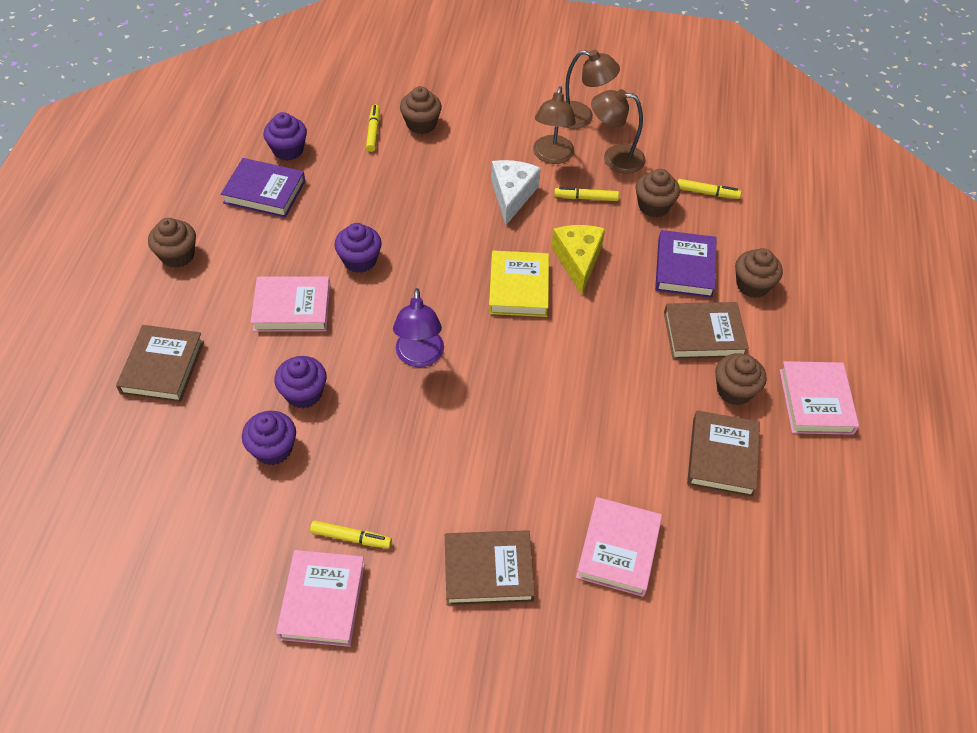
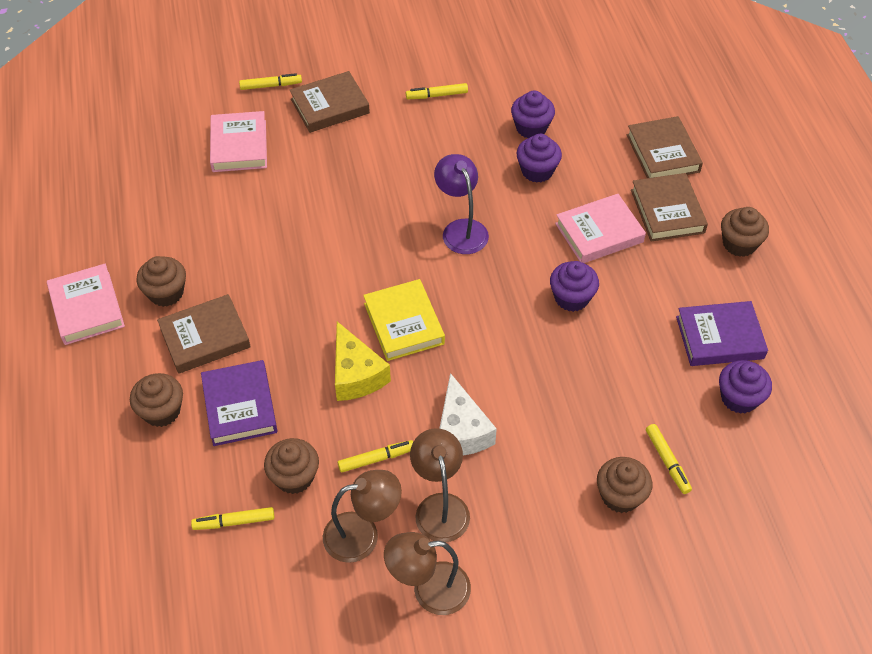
camera: 160 degrees right, 0 degrees up
(322, 600) = (433, 59): pink book -> none
(551, 636) = (271, 86): none -> yellow marker
(722, 457) = (169, 233): brown book -> brown book (667, 211)

